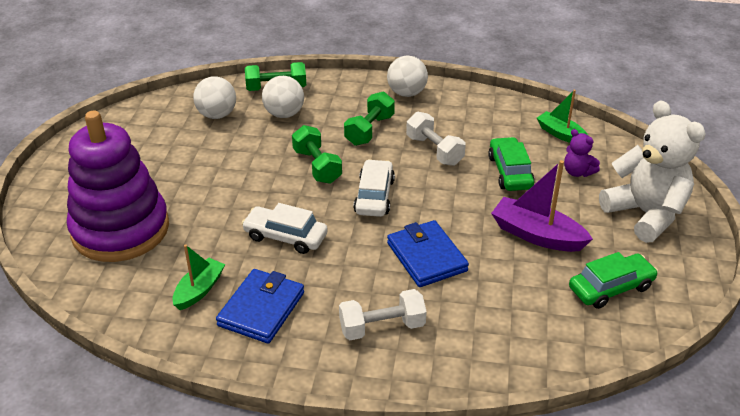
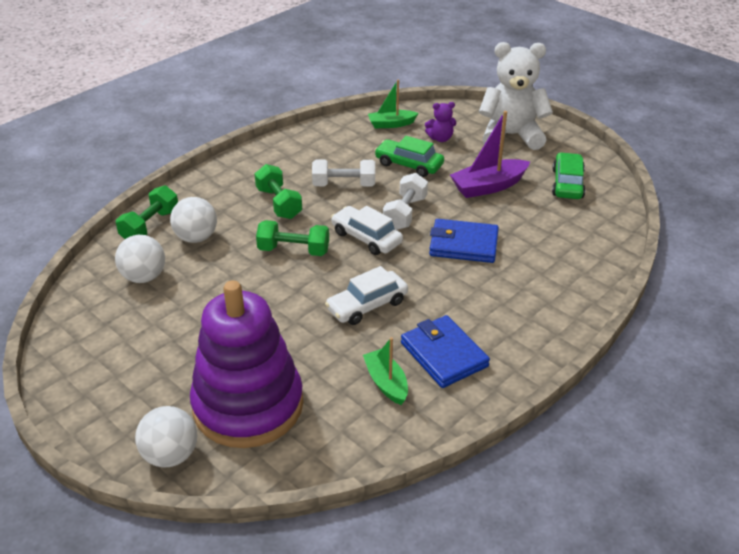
camera: 55 degrees left, 0 degrees up
(382, 327) = (519, 299): white dumbbell -> white dumbbell (405, 213)
(406, 93) = (253, 164): white ball -> white ball (171, 455)

